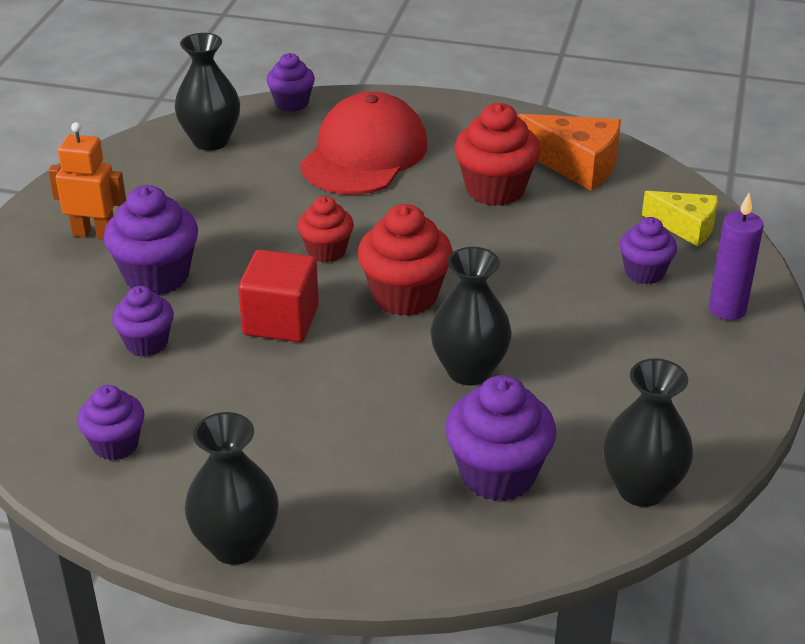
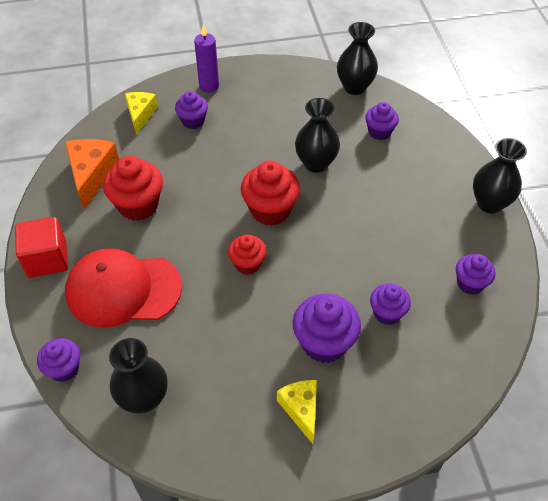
camera: 115 degrees left, 15 degrees up
(94, 234) = (301, 409): orange robot -> yellow cheese
(281, 321) = (326, 257): red cube -> red cube (47, 259)
(497, 474) = (379, 132): purple cupcake -> purple cupcake, size x0.62

